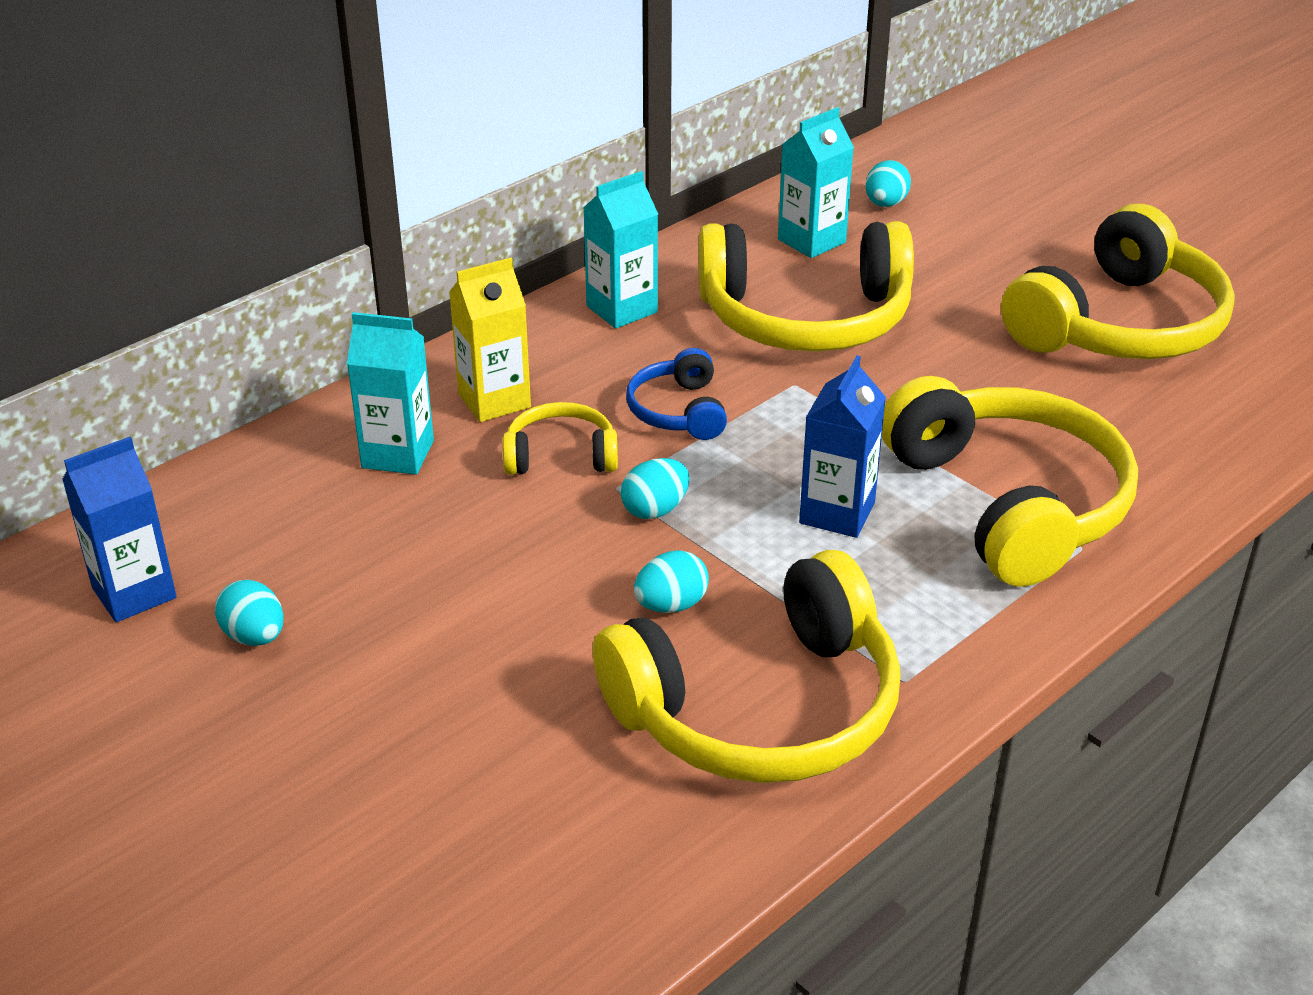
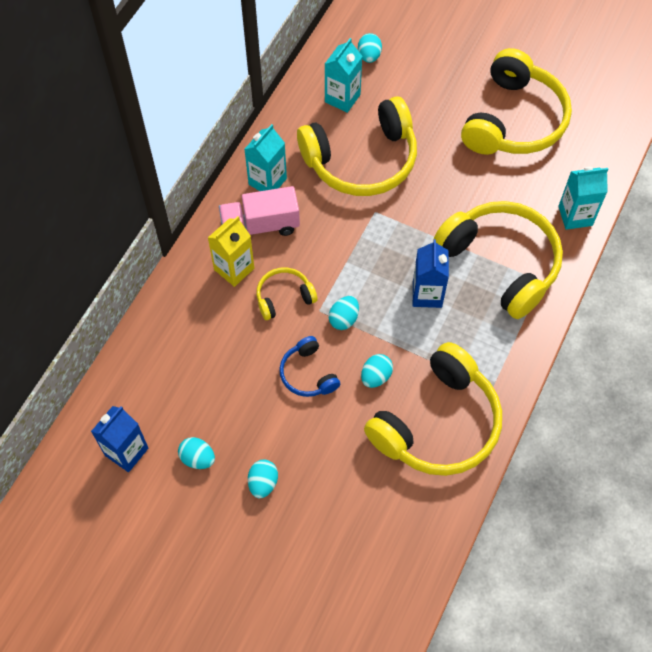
camera: 20 degrees left, 25 degrees up
(352, 706) = (263, 483): none -> turquoise egg
(398, 454) = (205, 321): turquoise carton -> turquoise carton (575, 216)
(575, 358) = (260, 226): none -> pink truck
(678, 411) = (327, 248): blue headphones -> blue headphones (308, 374)

